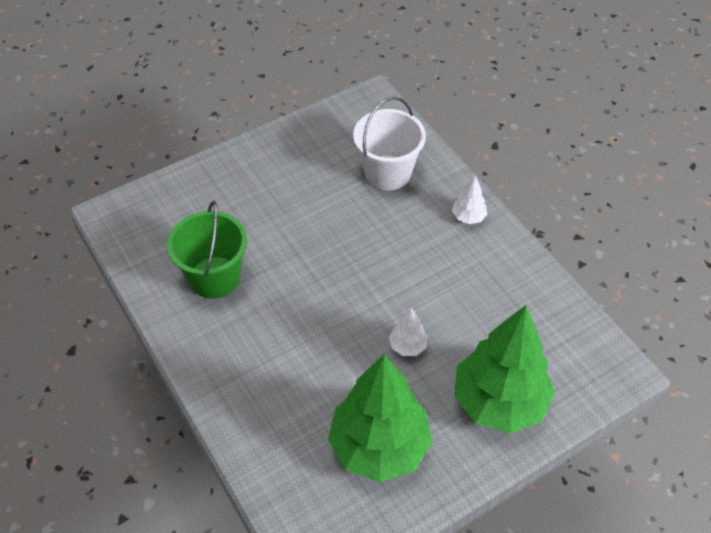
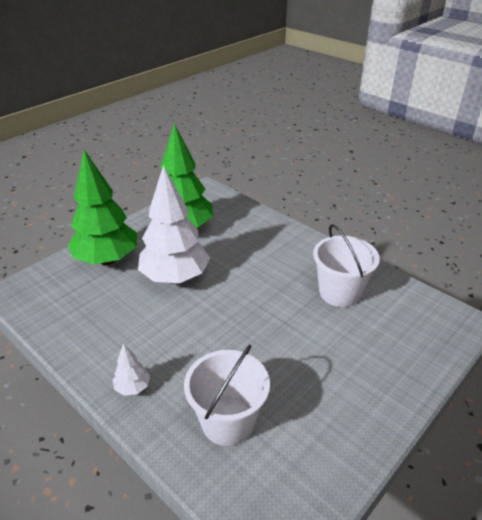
camera: 165 degrees right, 15 degrees down
(214, 277) = (340, 292): green bucket -> white bucket
(407, 346) = (175, 277): white tree -> white tree, size x2.39

